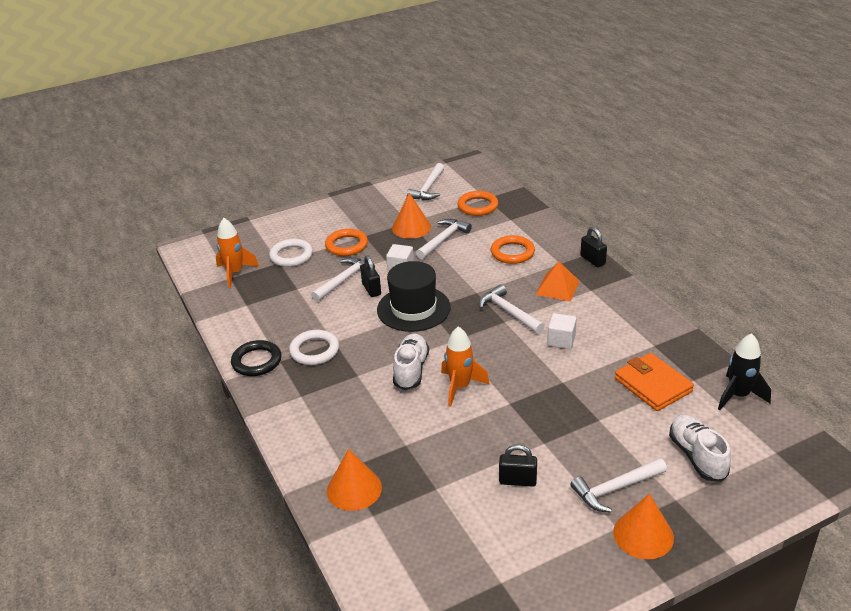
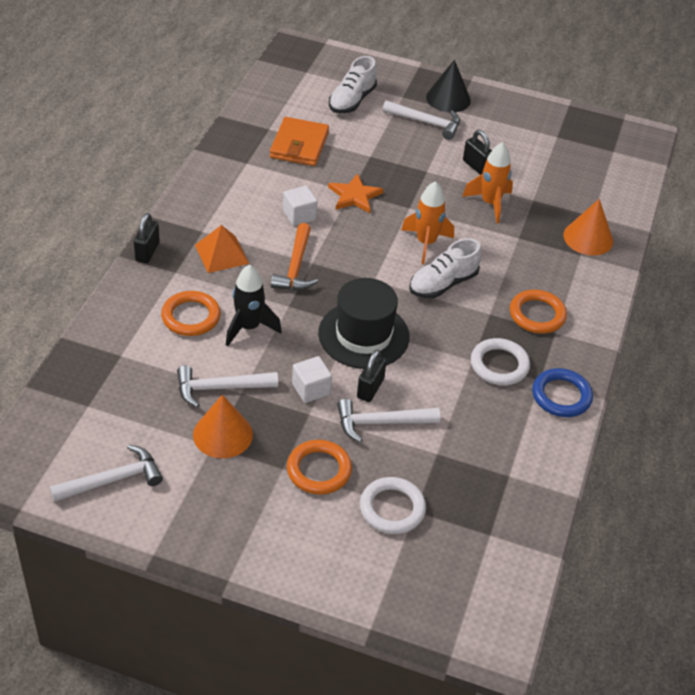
camera: 140 degrees left, 10 degrees up
(235, 273) = (478, 536): orange rocket -> orange rocket (490, 203)
(256, 361) = (561, 396): black ring -> blue ring
(478, 206) = (116, 401): orange ring -> orange ring (537, 315)
(508, 312) = (296, 267): white hammer -> orange hammer
(555, 380) = (354, 196): none -> orange star
(643, 535) = (448, 98): orange cone -> black cone
(738, 396) = (263, 103): black rocket -> black rocket (249, 327)

